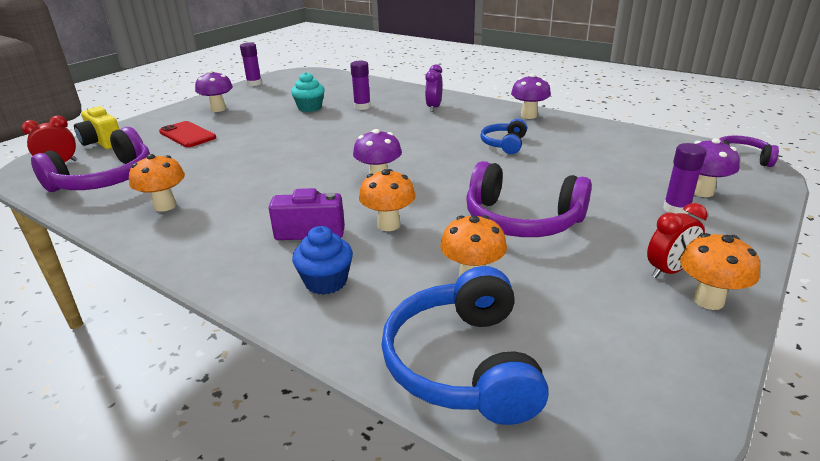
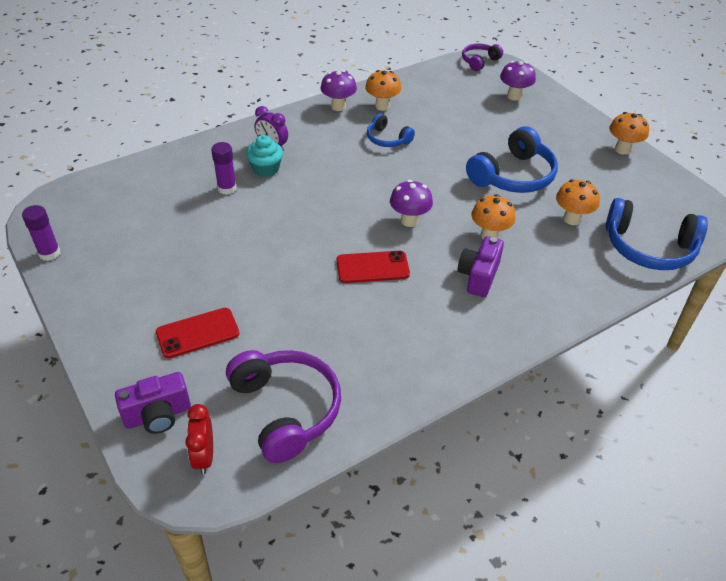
camera: 70 degrees left, 15 degrees up
(102, 143) = (158, 415): yellow camera -> purple camera
(165, 206) = (383, 361): orange mushroom -> orange mushroom (382, 106)
(218, 109) = (125, 298): purple mushroom -> none
(295, 176) = (372, 267): none -> red phone
(310, 108) = (195, 224): turquoise cupcake -> turquoise cupcake (266, 169)
(326, 282) = (552, 282): blue cupcake -> none
(521, 220) = (513, 176): purple headphones -> blue headphones
(668, 271) = (592, 148): red clock -> none
(676, 209) = (530, 115): purple glue stick -> none

